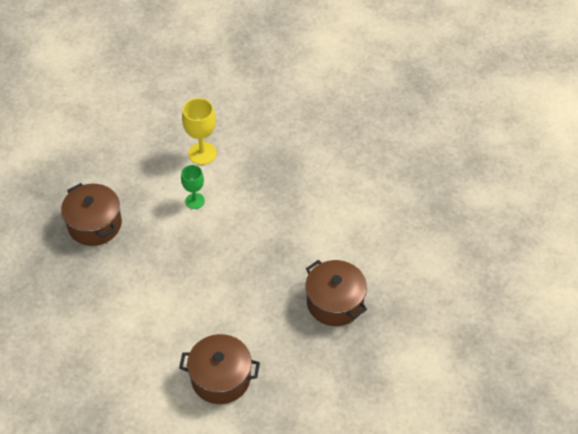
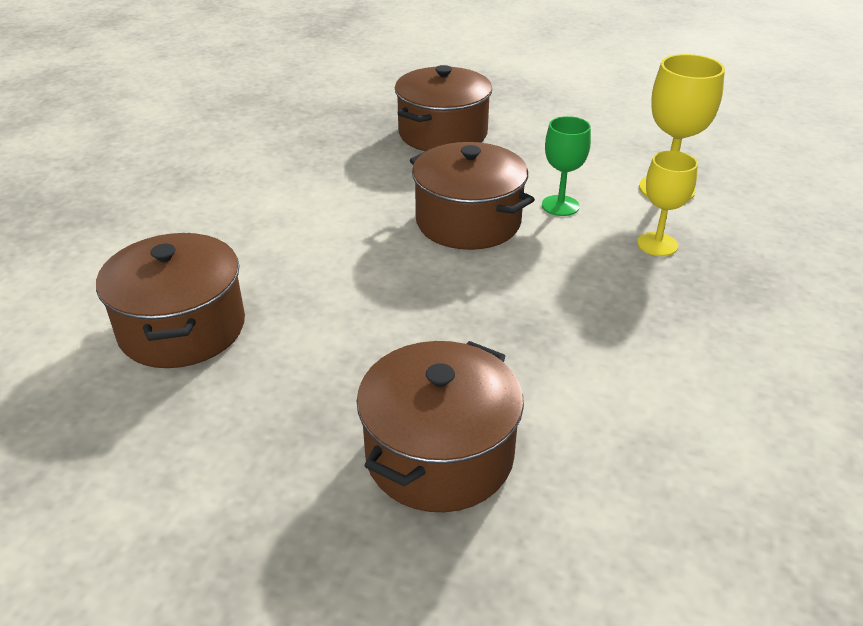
camera: 70 degrees right, 15 degrees down
(190, 243) = (468, 222): none -> brown pot
(243, 179) = (657, 244): none -> yellow goblet

